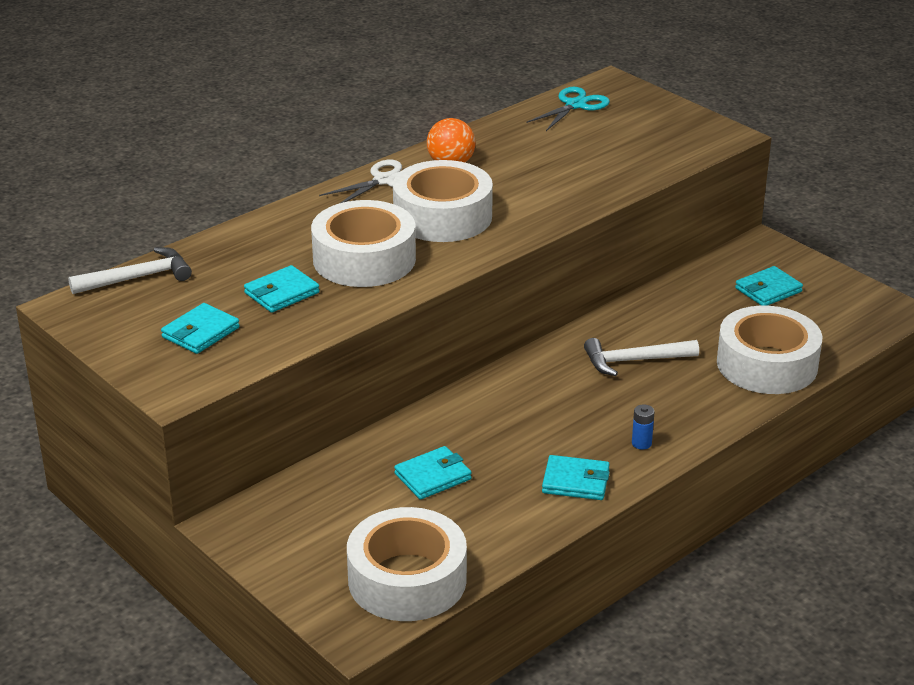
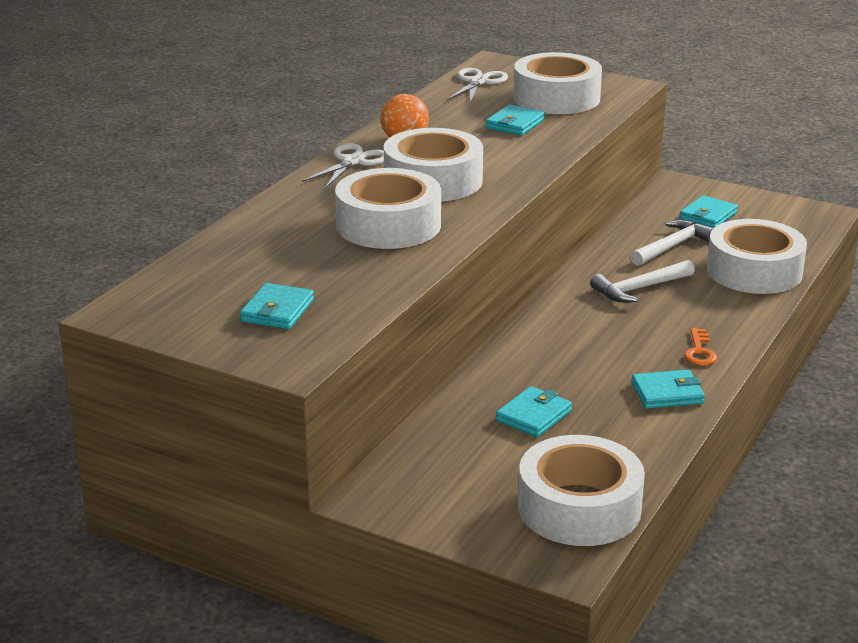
camera: 20 degrees left, 5 degrees down
(138, 278) = (172, 276): white hammer -> white hammer (672, 246)
(281, 293) = (331, 265): turquoise wallet -> turquoise wallet (515, 124)
(575, 105) = (478, 82): turquoise scissors -> white scissors
(639, 138) = (556, 98): none -> white tape
(641, 443) = (699, 351): blue battery -> orange key

